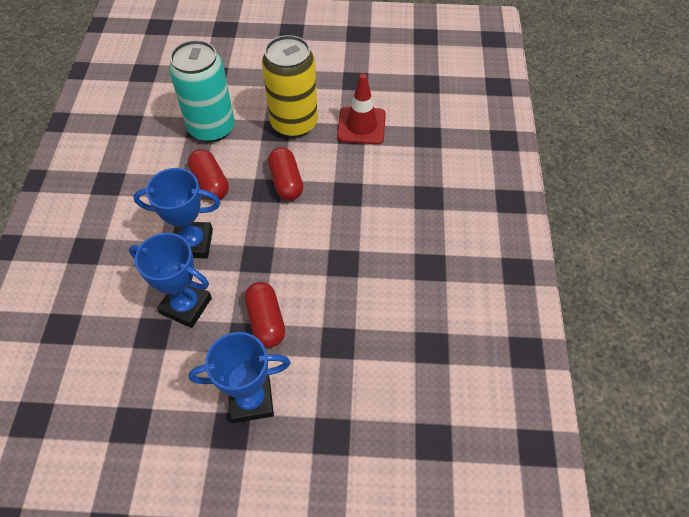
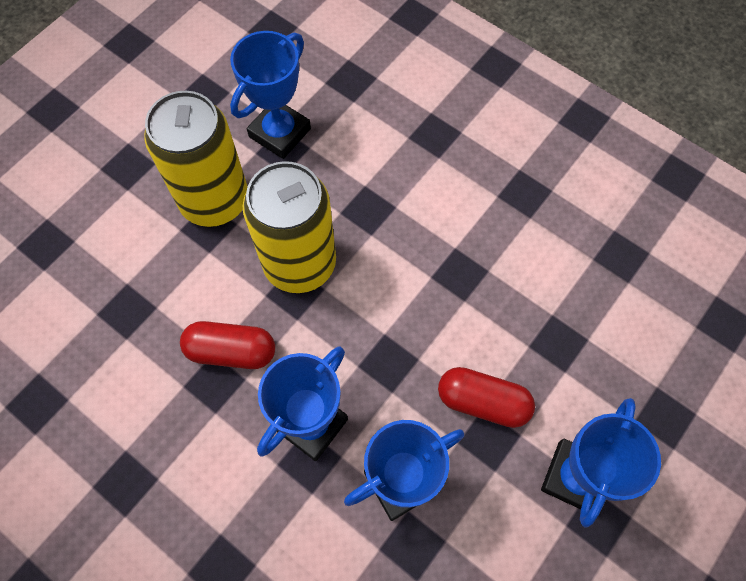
camera: 55 degrees left, 10 degrees up
(211, 128) = (139, 299): turquoise can -> none
(286, 182) = (300, 263): red capsule -> yellow can
(361, 126) = (280, 133): red traffic cone -> blue trophy

